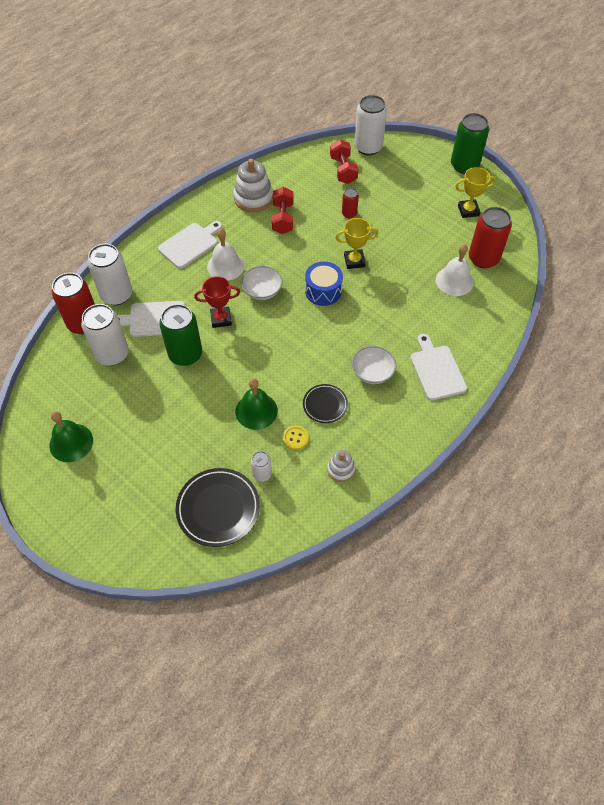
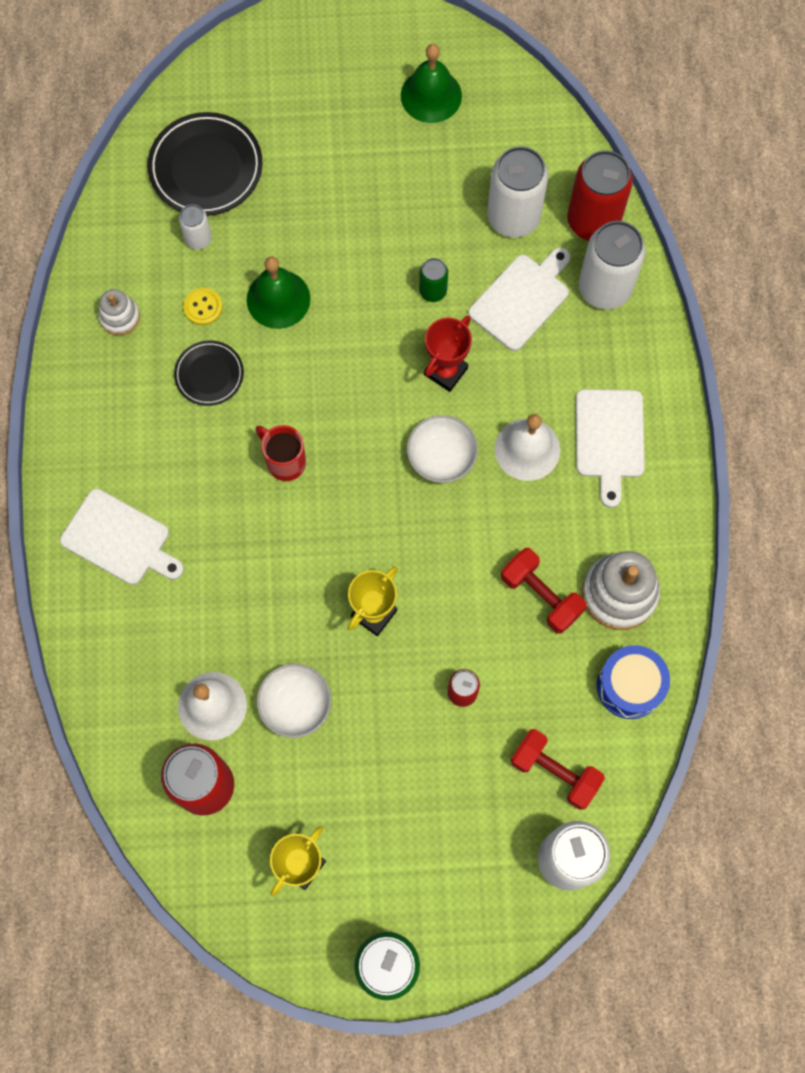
camera: 135 degrees right, 15 degrees up
(185, 354) = (433, 291): green can -> green can, size x0.51
(323, 291) = (366, 527): blue drum -> blue drum (629, 686)
(330, 341) = (285, 461): none -> red mug
(372, 372) = (194, 466): white bowl -> white bowl (295, 704)

